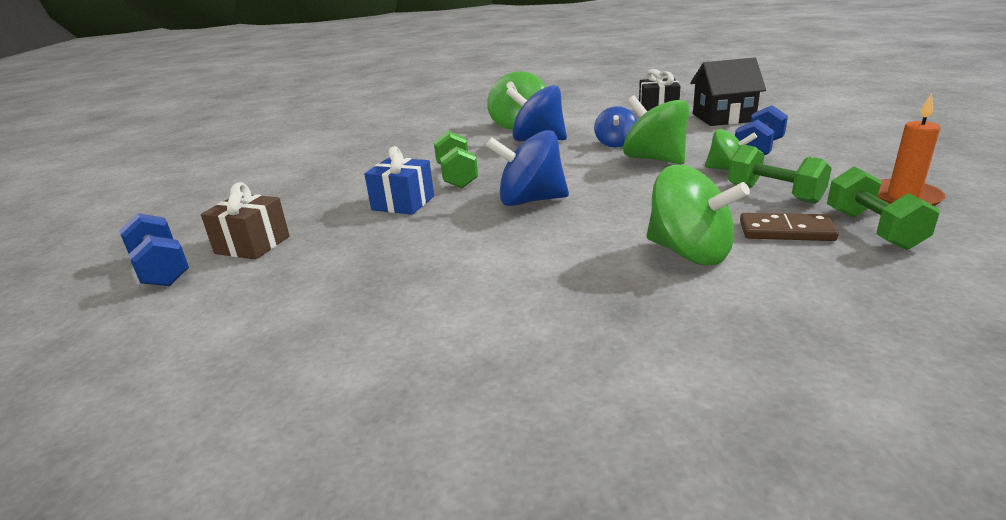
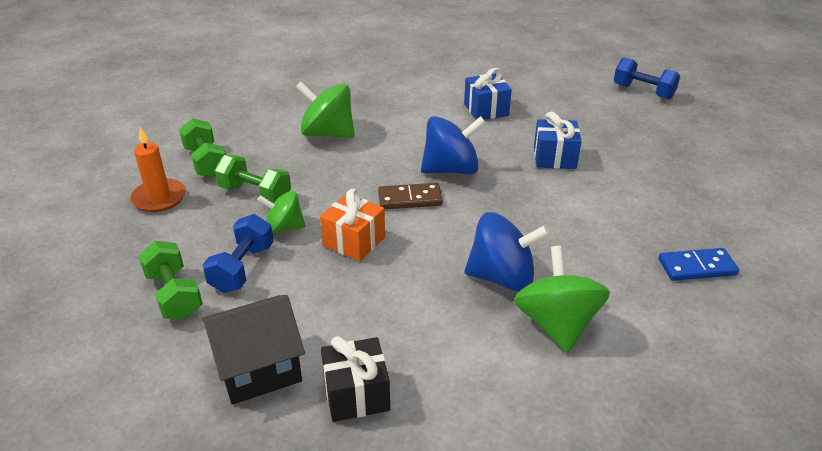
camera: 160 degrees right, 10 degrees up
(252, 245) = (615, 112): brown gift -> none
(394, 139) = (697, 267): none -> blue domino
(421, 265) = (486, 110): none -> blue gift
(457, 176) = (541, 196): green dumbbell -> green dumbbell (174, 295)
(615, 143) = (402, 274): blue spinning top -> none
(654, 159) = (354, 241): green spinning top -> orange gift
(786, 231) = (262, 156): brown domino -> brown domino (410, 199)

